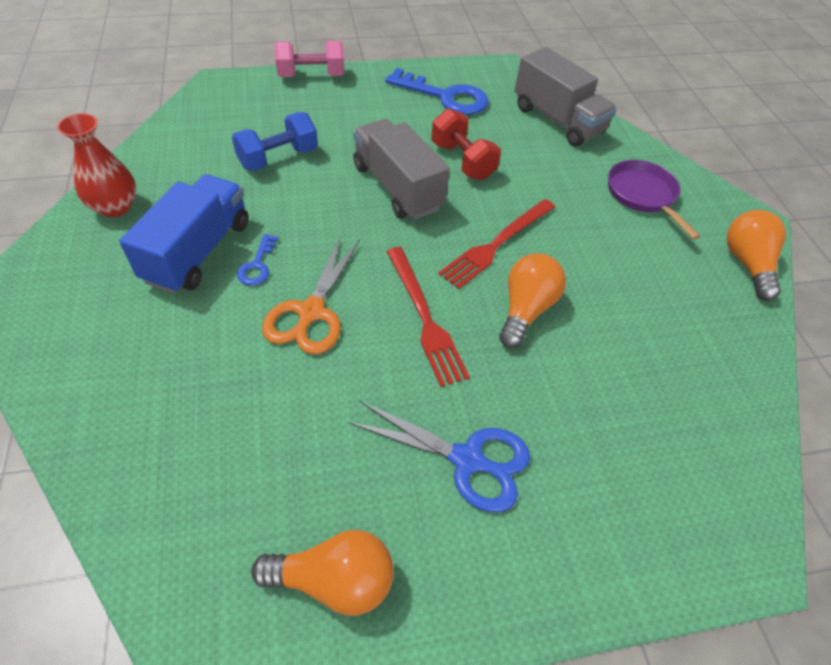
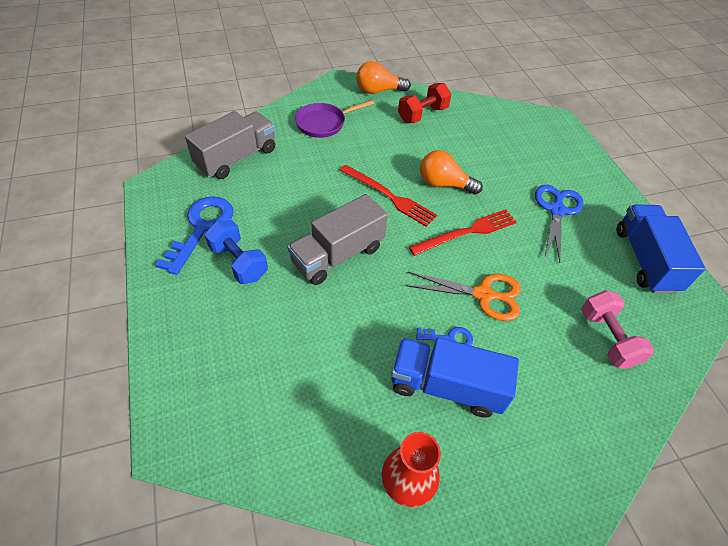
camera: 95 degrees left, 0 degrees up
(278, 158) = (309, 349): blue dumbbell -> blue dumbbell (238, 262)
(311, 76) = (158, 344): pink dumbbell -> pink dumbbell (607, 338)
(334, 580) = (645, 260): orange light bulb -> blue truck
(462, 161) = (297, 215): red dumbbell -> red dumbbell (422, 114)

